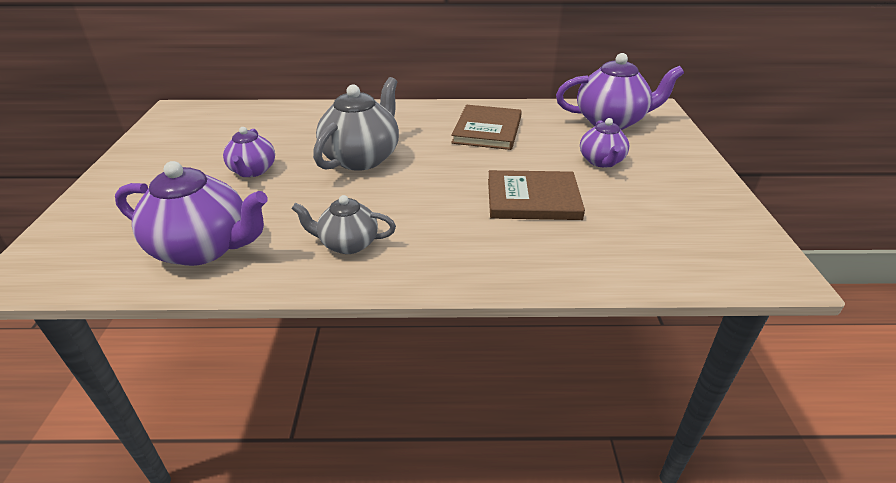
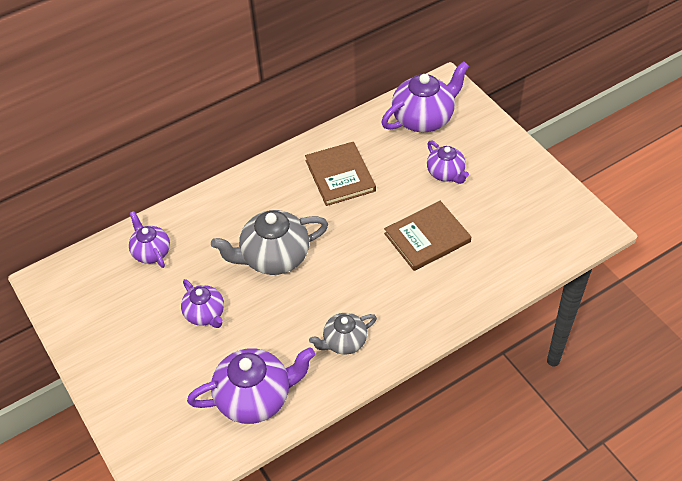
camera: 30 degrees left, 15 degrees up
(269, 121) = (151, 252): none -> purple teapot
(362, 158) = (274, 257): grey teapot -> grey teapot turned 105 degrees counterclockwise

